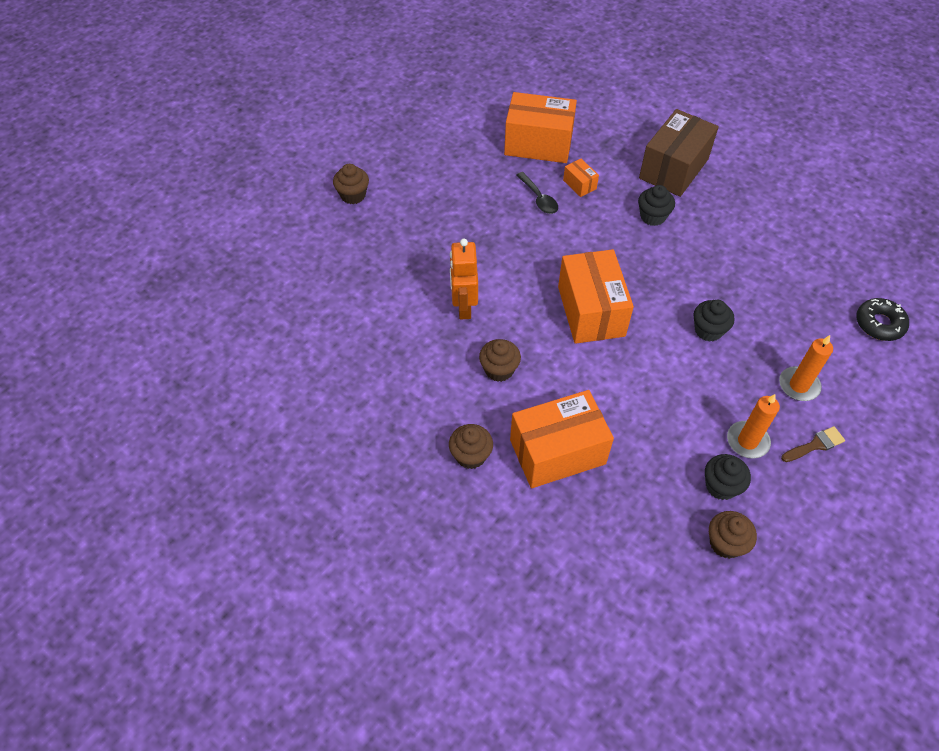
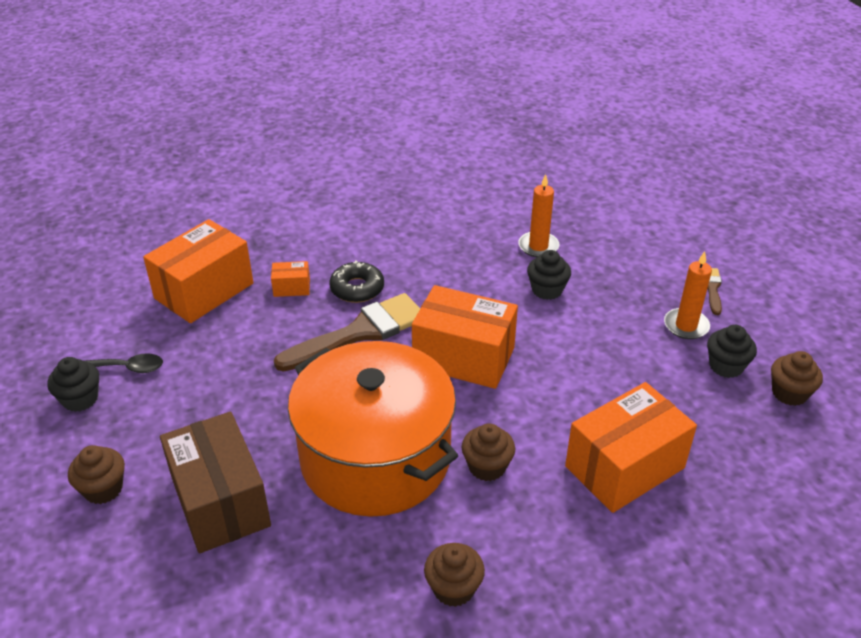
camera: 60 degrees left, 15 degrees down
(463, 306) = (375, 458): orange robot -> orange pot
(470, 455) = (588, 546): brown cupcake -> brown cupcake (453, 588)
(539, 198) = (280, 326): black spoon -> black spoon (126, 368)
(557, 452) = (624, 467): orange box -> orange box turned 45 degrees clockwise
(567, 242) = (360, 332): none -> brown brush
(652, 216) = (382, 259): black cupcake -> black cupcake (80, 399)
(673, 169) = (336, 218): brown box -> brown box (220, 502)
(798, 385) = (644, 267): orange candle -> orange candle (538, 246)
(879, 324) = (610, 194): black donut -> black donut (357, 288)

